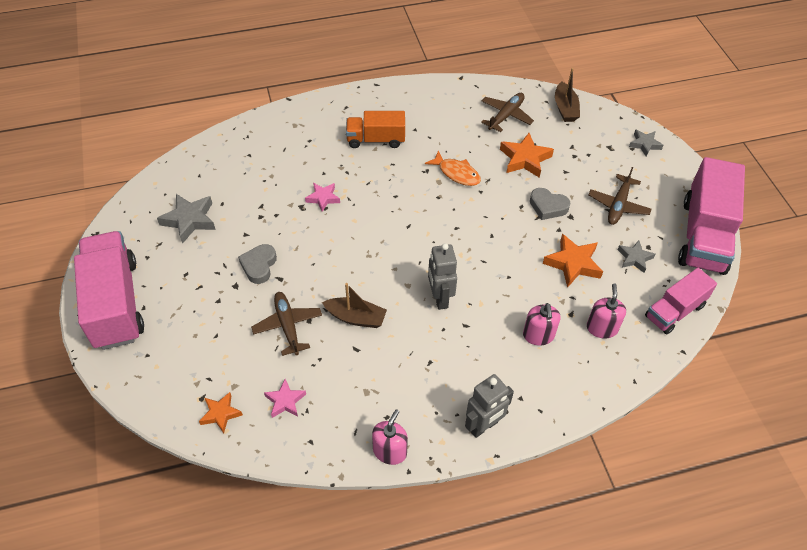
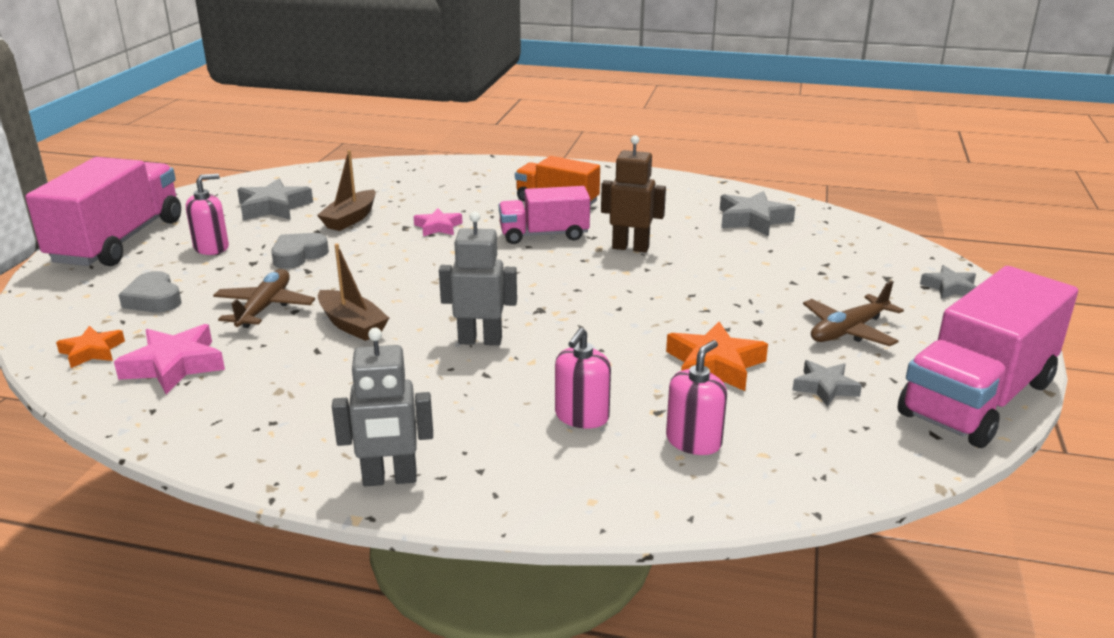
camera: 30 degrees right, 25 degrees down
(285, 401) = (174, 365): pink star -> pink star, size x1.60
(390, 451) = (232, 455): pink soap dispenser -> pink soap dispenser (211, 247)
(440, 298) = (480, 340): grey robot -> grey robot turned 75 degrees clockwise
(456, 173) = (630, 247): orange fish -> brown robot
(506, 116) = (753, 220): brown plane -> grey star
(524, 159) = (741, 258): orange star -> none
(548, 206) = (731, 304): grey heart -> grey heart (154, 299)
(565, 108) = (848, 232): brown boat -> brown boat (350, 219)
(674, 311) = (845, 463): pink truck -> pink truck (544, 235)

